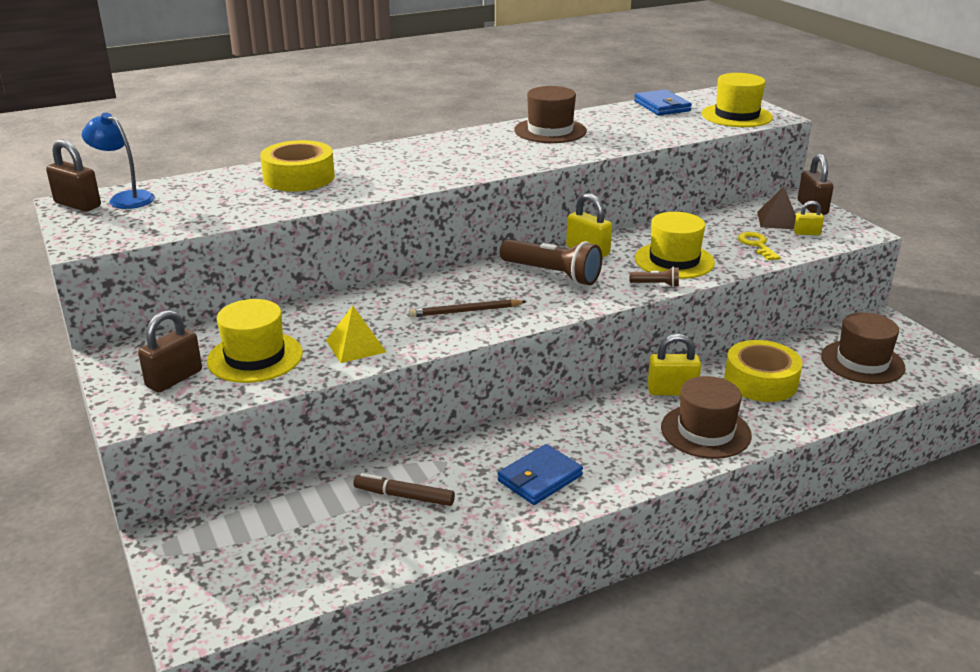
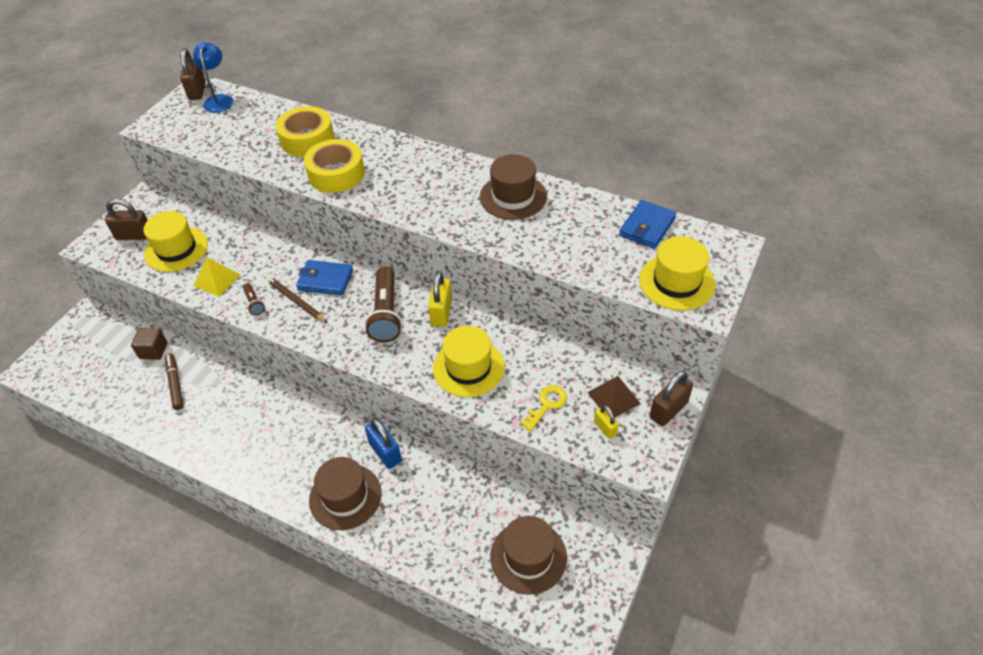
camera: 55 degrees right, 20 degrees up
(321, 497) = (153, 350): none -> brown cube
(540, 478) = (231, 435): blue wallet -> blue wallet (325, 280)
(656, 284) = (417, 376): brown flashlight -> brown flashlight (254, 303)
(672, 391) = (385, 452): yellow padlock -> blue padlock
(760, 381) = (441, 499): yellow tape -> yellow tape (336, 173)

